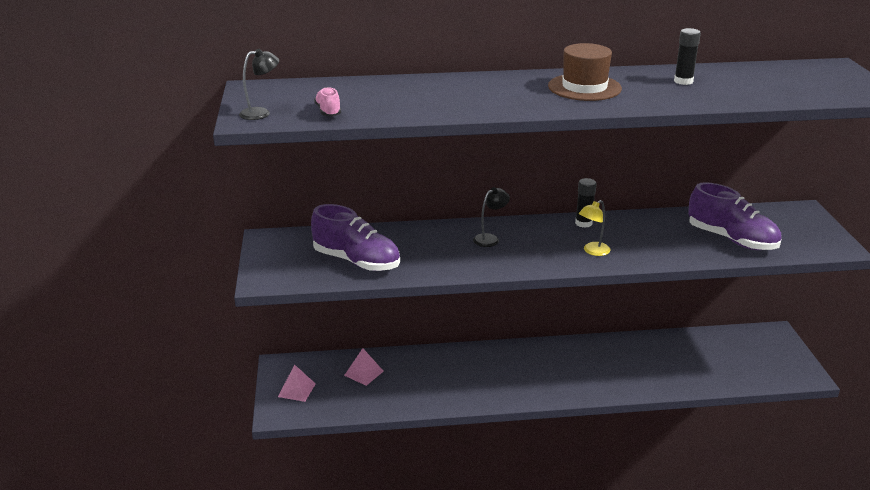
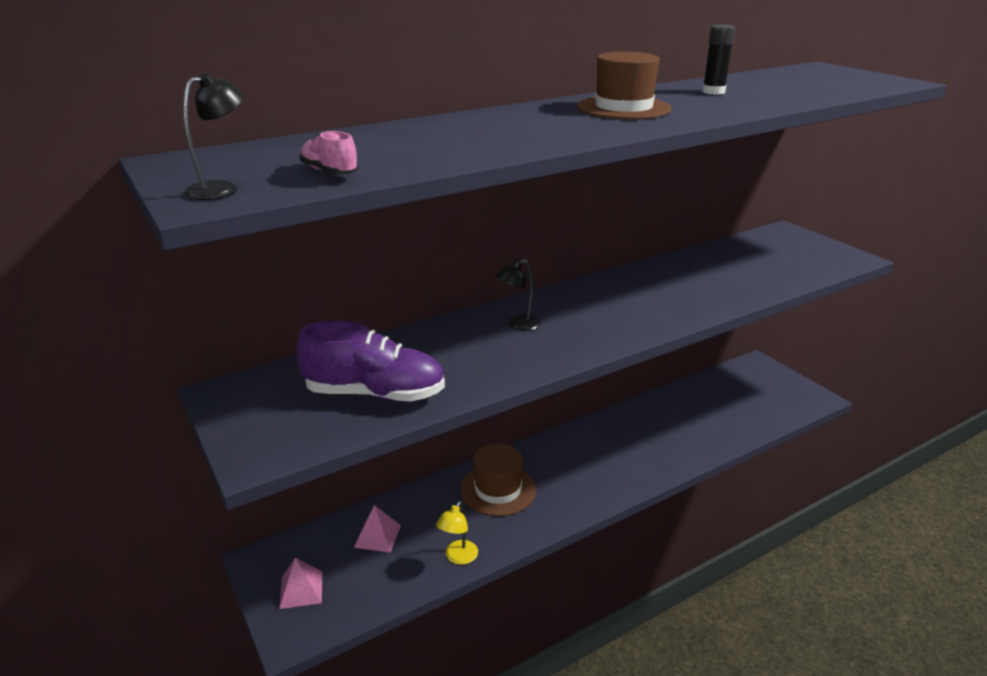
camera: 25 degrees left, 0 degrees up
(468, 368) = (498, 489): none -> brown hat
(490, 239) = (518, 325): black lamp -> black lamp turned 150 degrees counterclockwise
(583, 223) = (602, 286): black glue stick -> none
(592, 251) = (641, 313): yellow lamp -> yellow lamp (458, 557)
(731, 239) = (758, 271): purple shoe -> none

